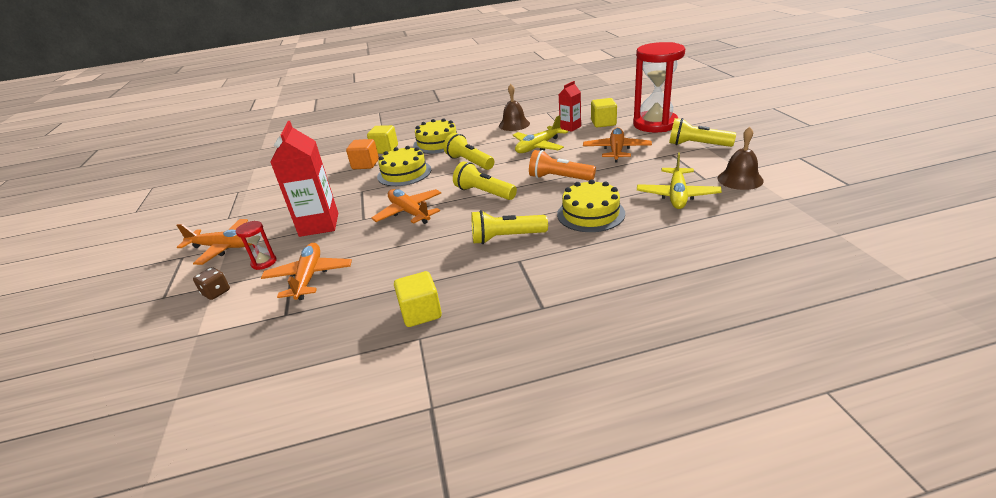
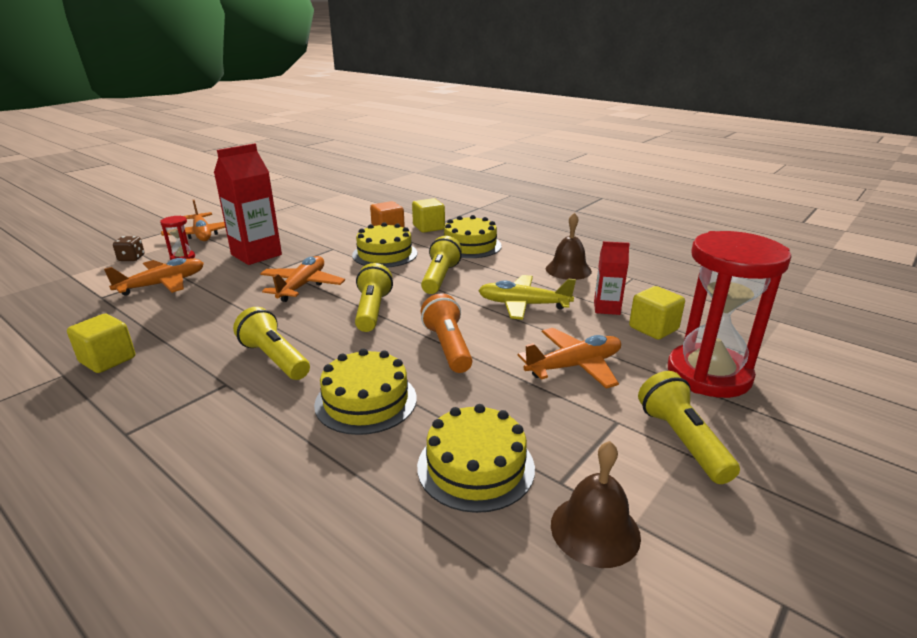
camera: 50 degrees right, 5 degrees down
(677, 195) = (475, 466): yellow plane -> yellow cake

